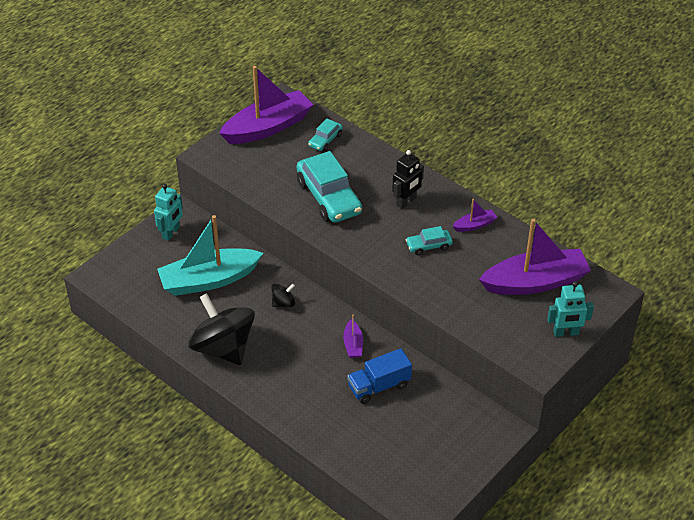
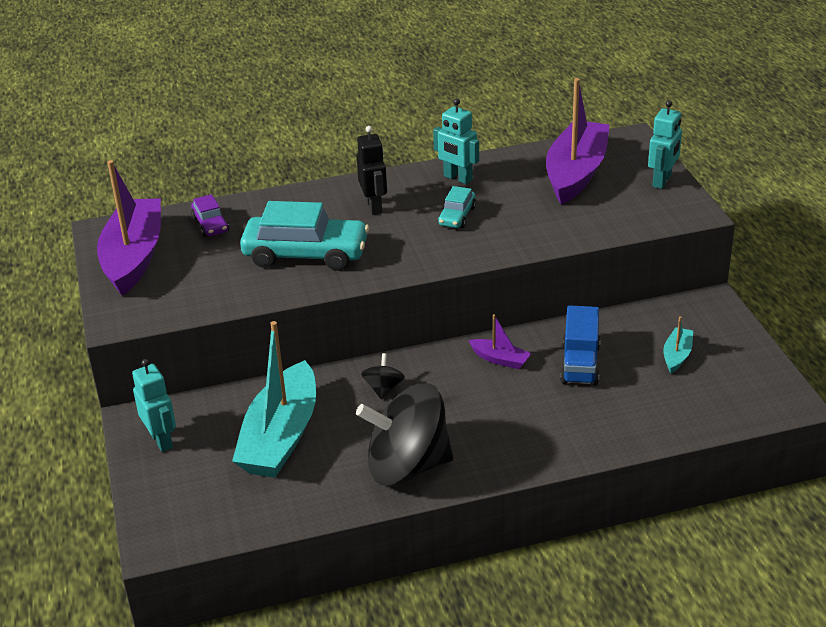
camera: 55 degrees left, 10 degrees down
(325, 140) = (210, 224): turquoise car -> purple car
(427, 433) = (677, 355): none -> turquoise boat
(474, 225) = (457, 178): purple boat -> turquoise robot

